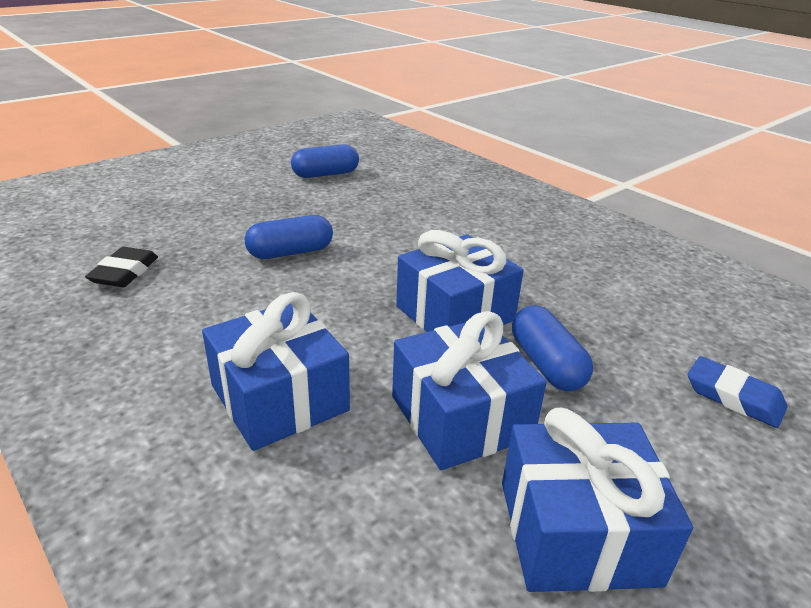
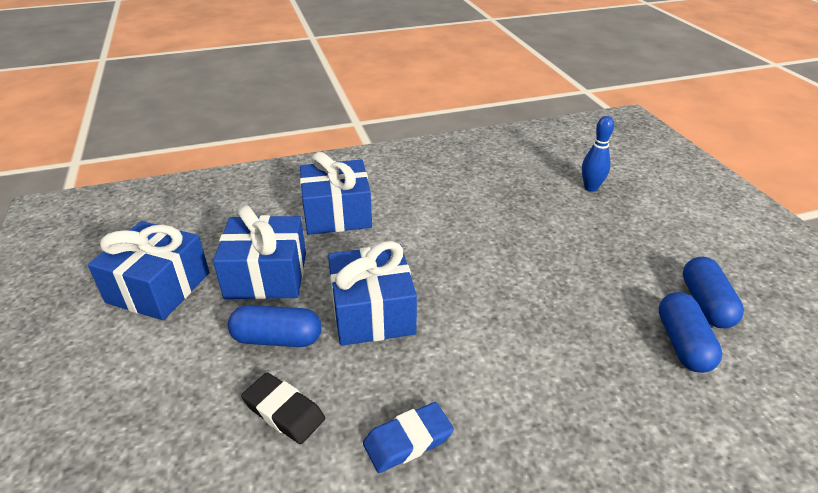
camera: 115 degrees right, 5 degrees up
(124, 272) = (507, 174): black eraser -> black eraser (284, 411)
(152, 220) = (591, 188): none -> blue bowling pin
(290, 252) = (512, 246): blue capsule -> blue capsule (682, 343)
(733, 397) = (148, 443): blue eraser -> blue eraser (408, 441)

